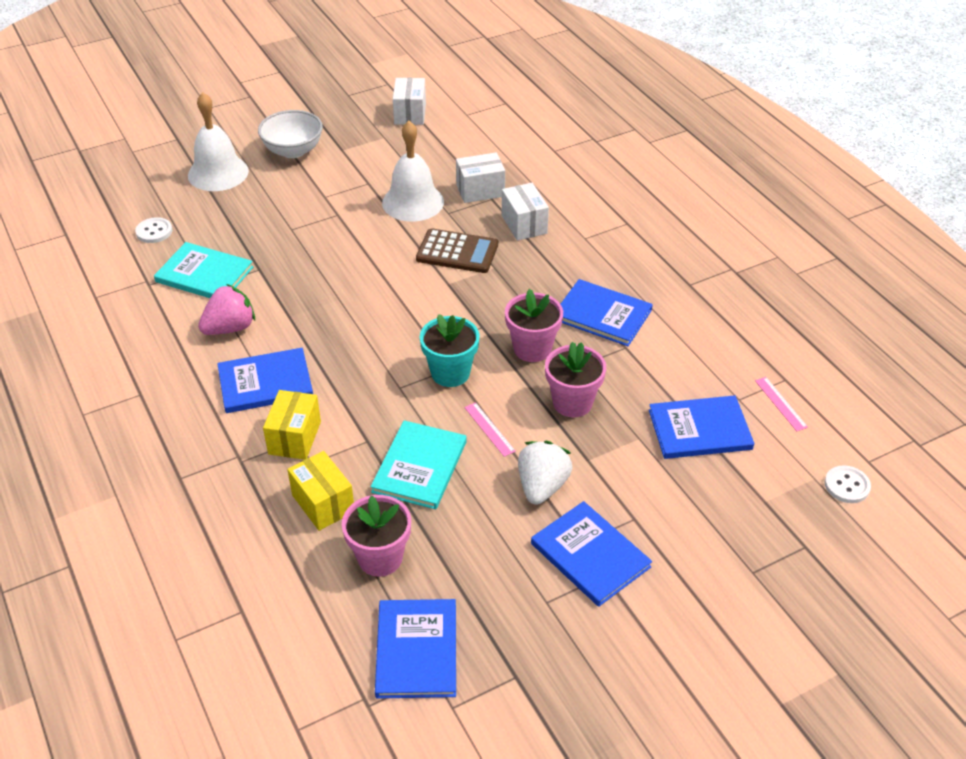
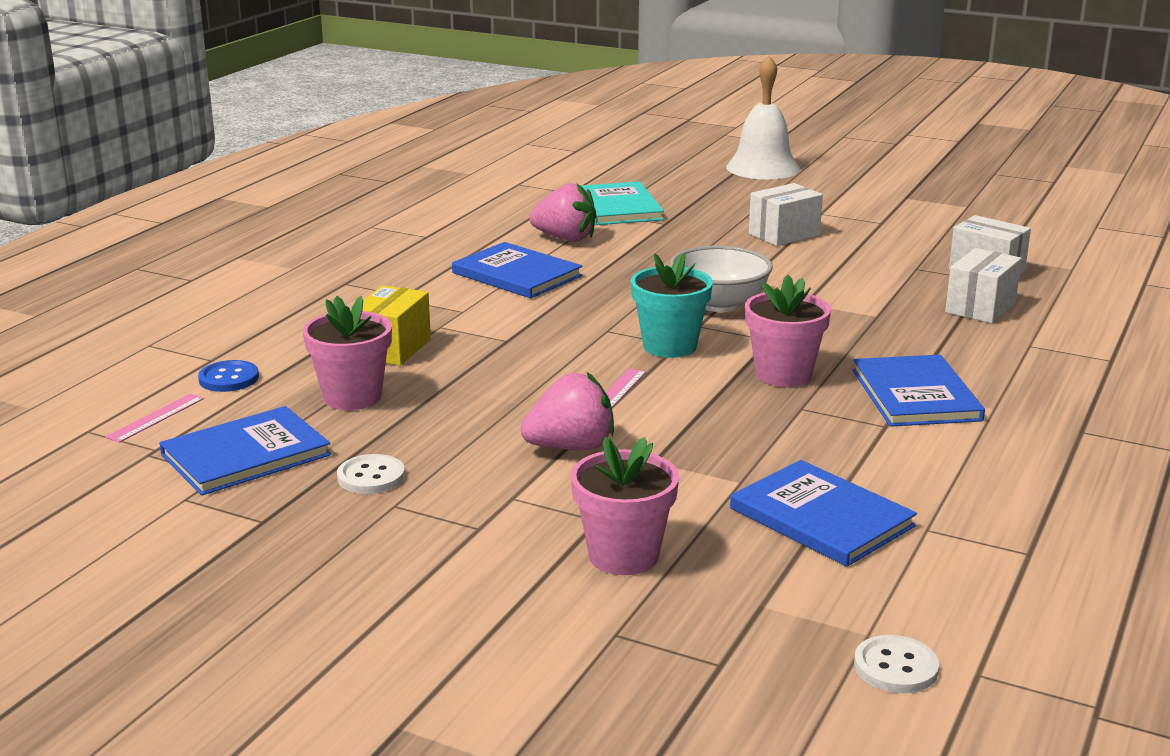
camera: 55 degrees right, 20 degrees down
(154, 231) = (638, 174): white button -> white button (371, 477)
(286, 613) = (229, 378): none -> blue button
(293, 151) = (858, 181): white bowl -> white bowl (719, 304)
(294, 438) = (463, 309): yellow box -> none
(410, 114) = (1031, 204): white box -> white box (784, 234)
(413, 202) = (896, 248): white bell -> none
(420, 467) = (507, 375): turquoise book -> none
(457, 252) = (863, 291): brown calculator -> none
(542, 486) = (571, 447): white strawberry -> pink strawberry
(572, 403) = (734, 423): pink flower pot -> pink flower pot (623, 556)
(590, 555) = (499, 509): blue book -> none
(780, 403) = (973, 563): pink ruler -> pink ruler (156, 418)

